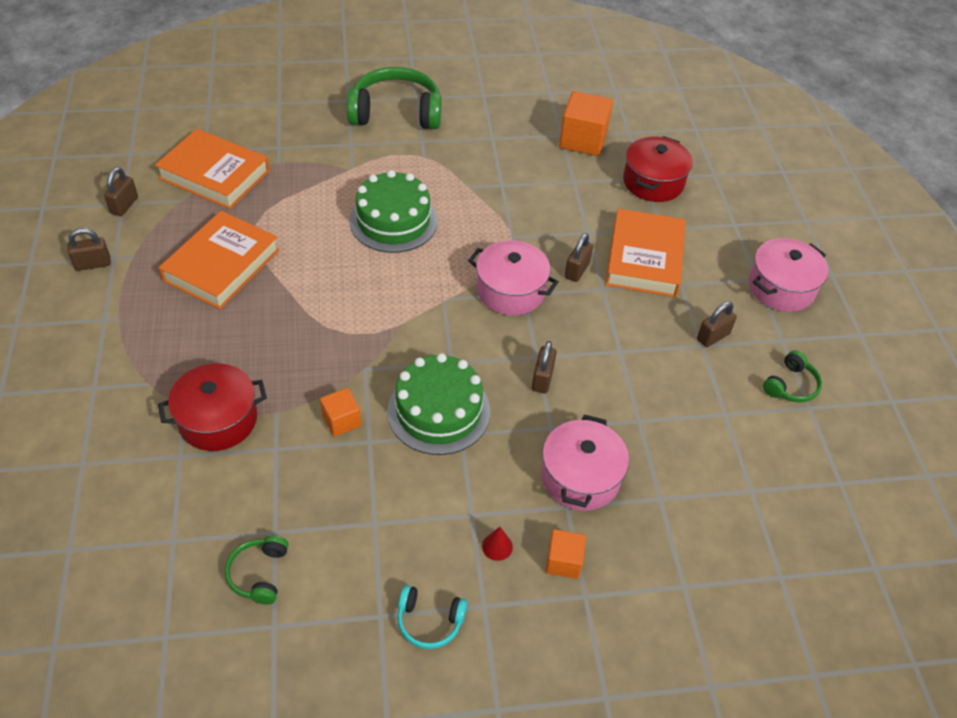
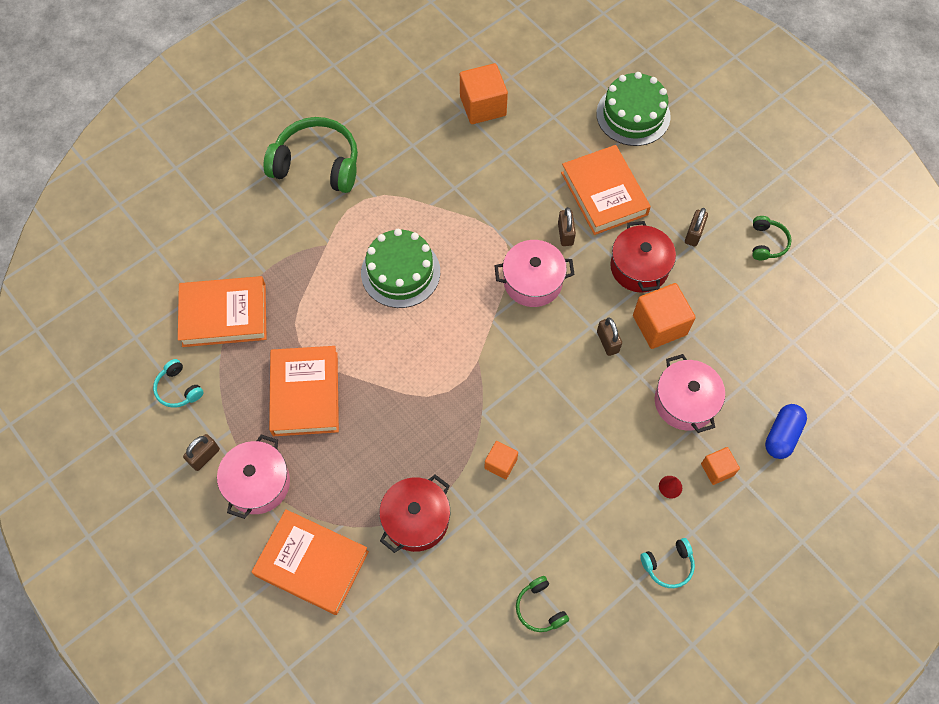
camera: 30 degrees left, 15 degrees up
(92, 398) = (312, 563): none -> orange book
(124, 205) = (178, 389): brown padlock -> turquoise headphones
(396, 112) = (317, 164): green headphones -> green headphones turned 45 degrees clockwise
(438, 411) = (559, 413): green cake -> green cake (633, 115)
(610, 394) = (659, 325): none -> orange cube
(653, 182) = (562, 117): red pot -> red pot (639, 267)
(666, 573) = (782, 435): none -> blue capsule
(781, 287) = (711, 162): pink pot -> pink pot (258, 483)

